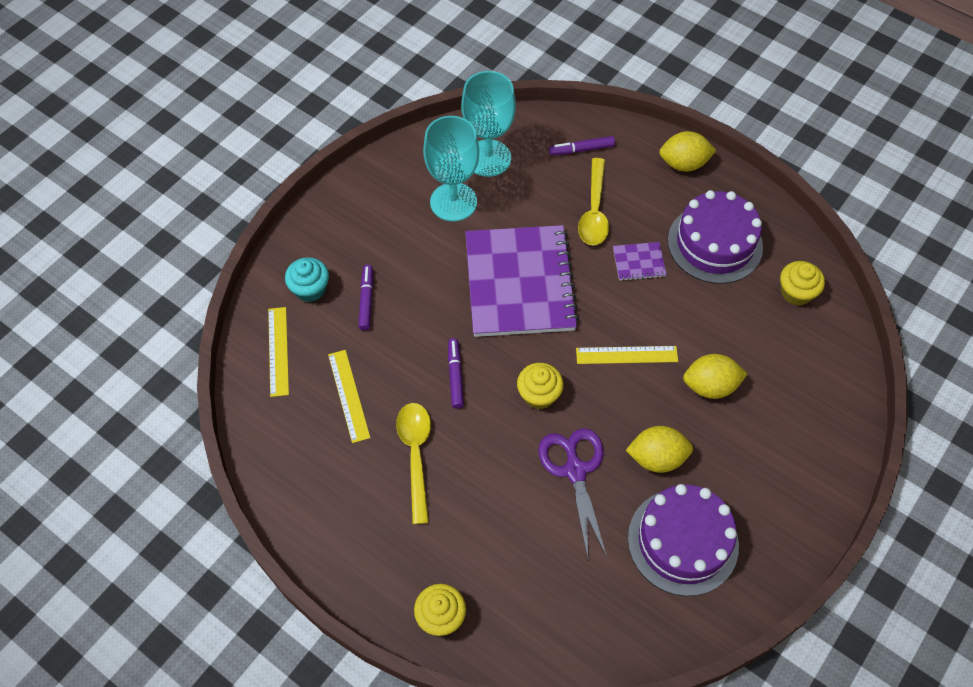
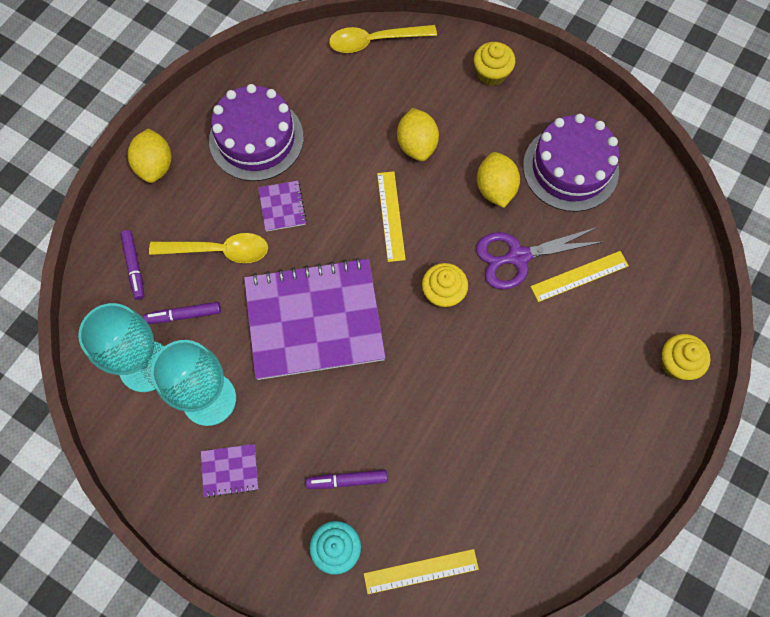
camera: 95 degrees left, 10 degrees up
(348, 395) = (466, 482): yellow ruler -> yellow ruler (579, 276)
(389, 215) = (230, 470): none -> purple notebook
(415, 455) = (524, 404): yellow spoon -> yellow spoon (375, 41)
(455, 376) = (431, 374): purple marker -> purple marker (184, 315)
(796, 292) = (309, 73): yellow cupcake -> yellow cupcake (491, 73)

